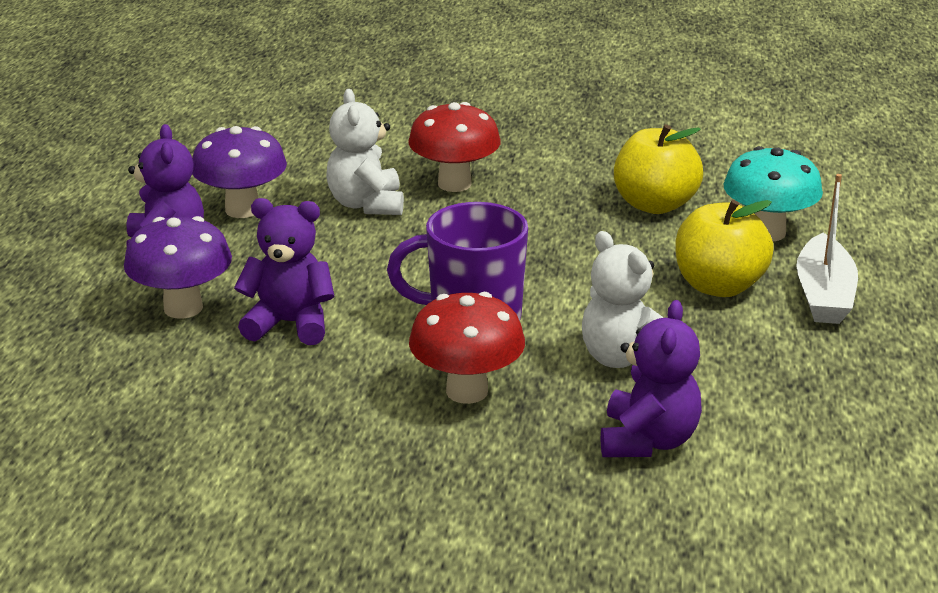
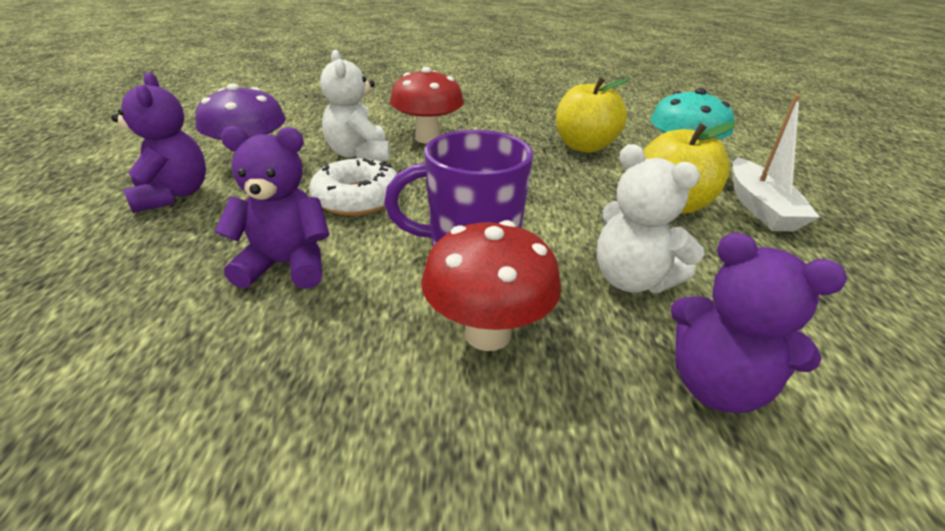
camera: 10 degrees left, 5 degrees up
(183, 308) = (173, 255): purple mushroom -> none
(361, 260) = (357, 198): none -> white donut
(648, 441) = (716, 386): purple teddy bear -> purple teddy bear turned 120 degrees clockwise

